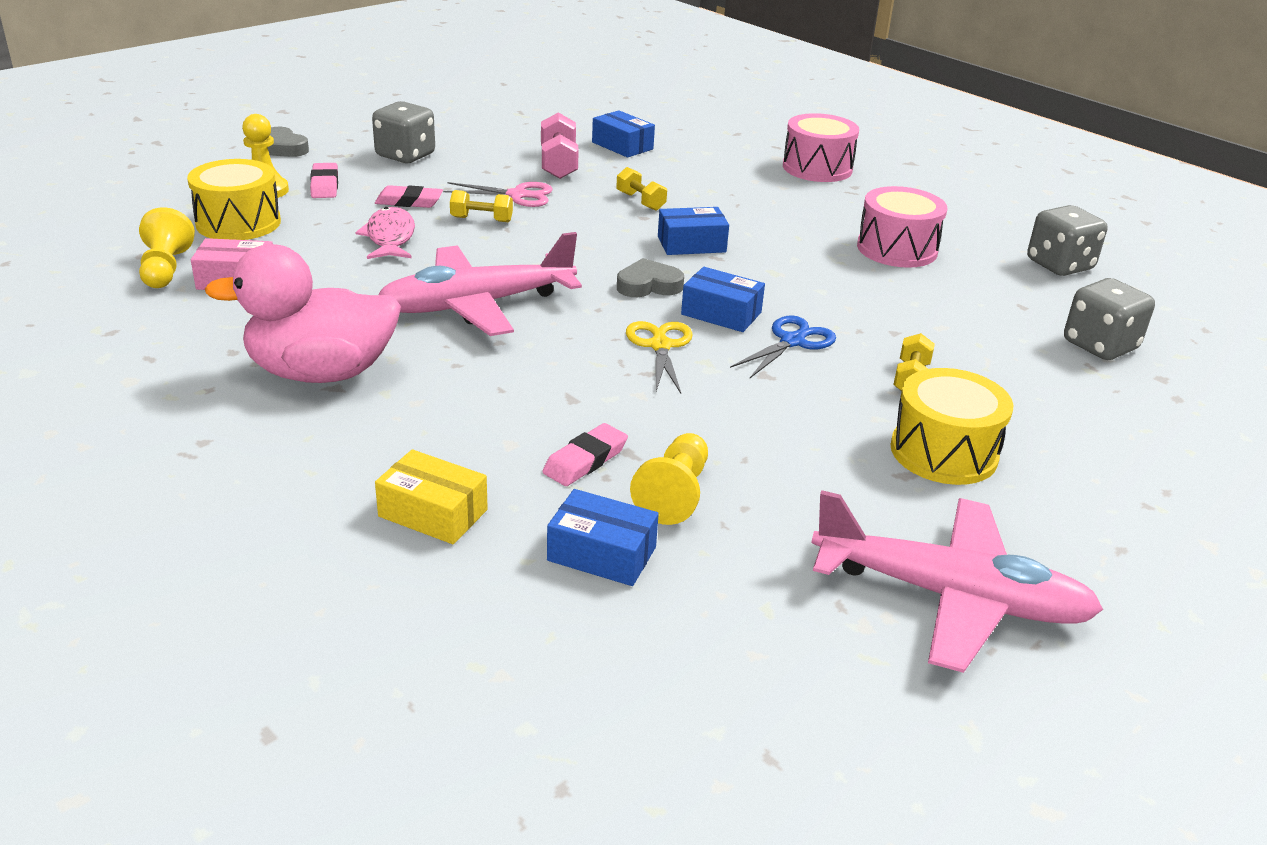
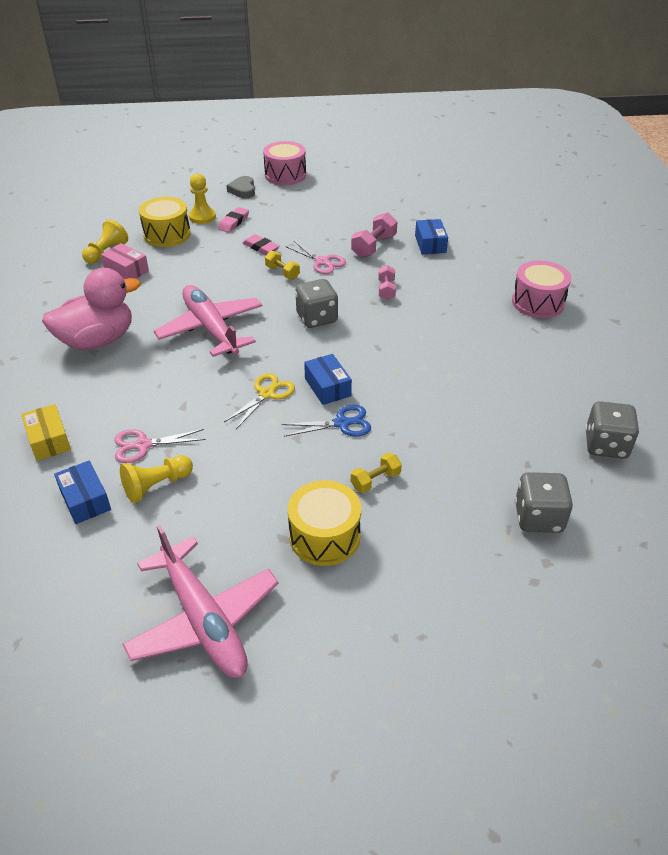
camera: 40 degrees right, 10 degrees up
(321, 373) = (97, 340): pink duck -> pink duck turned 120 degrees clockwise
(390, 237) = (223, 268): pink fish -> none
(405, 155) = (297, 214): grey dice -> grey dice (317, 318)
(477, 305) = (211, 329): pink plane -> pink plane turned 45 degrees clockwise
(585, 460) = (143, 445): pink eraser -> pink scissors
(640, 201) = (386, 290): yellow dumbbell -> pink dumbbell
(648, 285) = (313, 351): grey heart -> none
(691, 244) = (375, 332): blue box -> none
(897, 249) = (502, 386): pink drum -> pink drum (285, 175)

